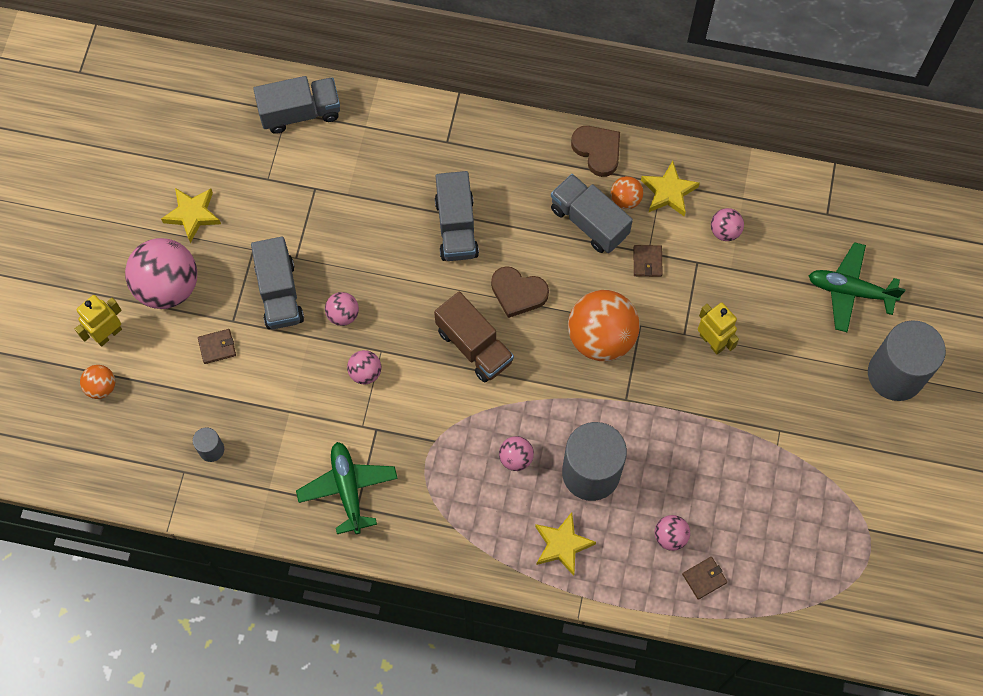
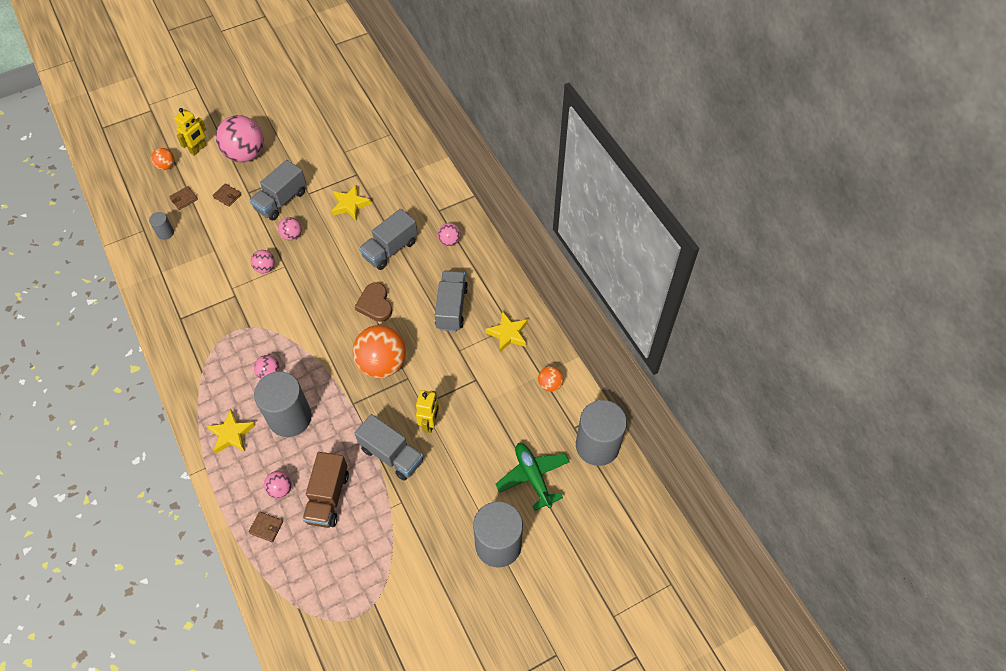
camera: 50 degrees right, 10 degrees down
(108, 334) = (198, 149): yellow robot -> yellow robot turned 120 degrees clockwise
(192, 215) = (295, 136): yellow star -> yellow star (350, 204)
(300, 113) = (395, 139): grey truck -> grey truck (391, 454)
(348, 489) = (188, 307): green plane -> none
(474, 346) = (324, 306): brown truck -> brown truck (328, 497)
(597, 151) = (500, 281): brown heart -> none
(625, 199) = (482, 316): orange ball -> orange ball (550, 384)
(647, 262) = (452, 354): brown wallet -> brown wallet (184, 199)
(725, 231) = (509, 380): pink ball -> pink ball (449, 241)
(863, 208) = (597, 445): none -> grey cylinder

